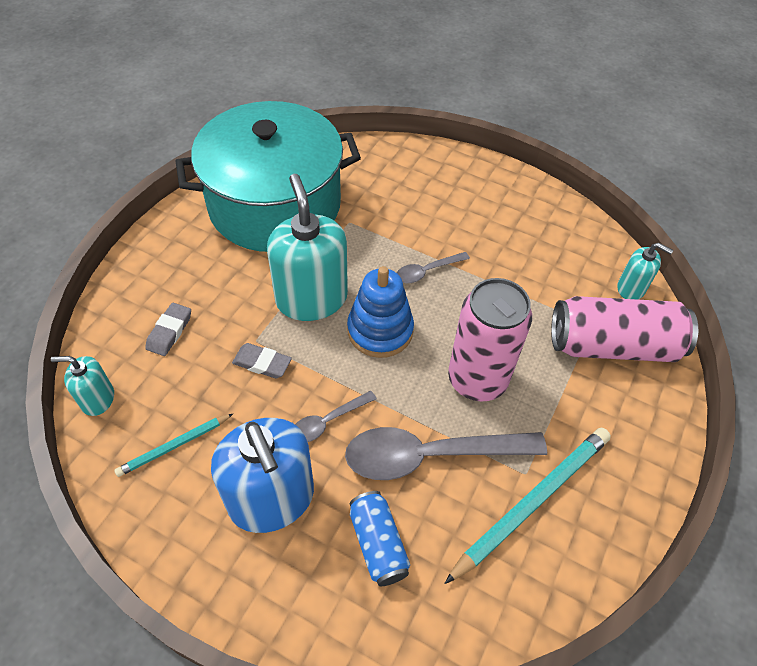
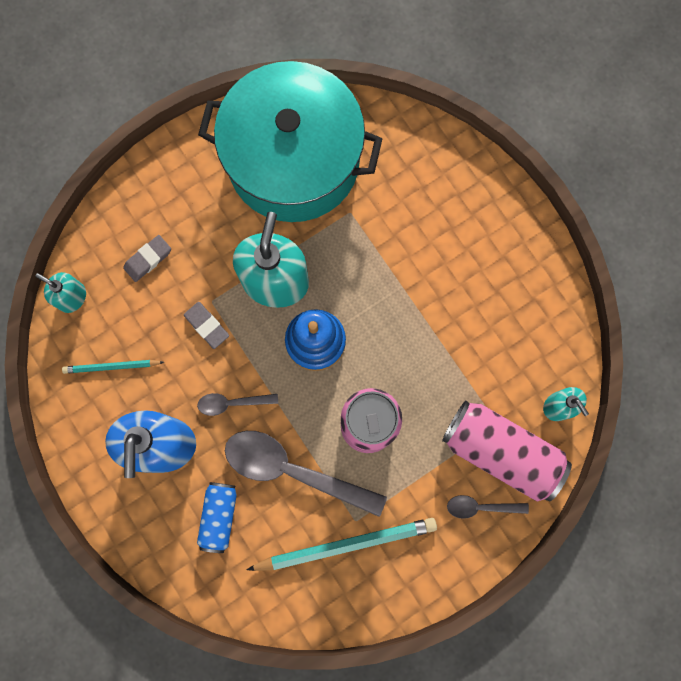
camera: 30 degrees right, 25 degrees up
(427, 271) = (388, 300): grey spoon -> grey spoon (480, 507)

